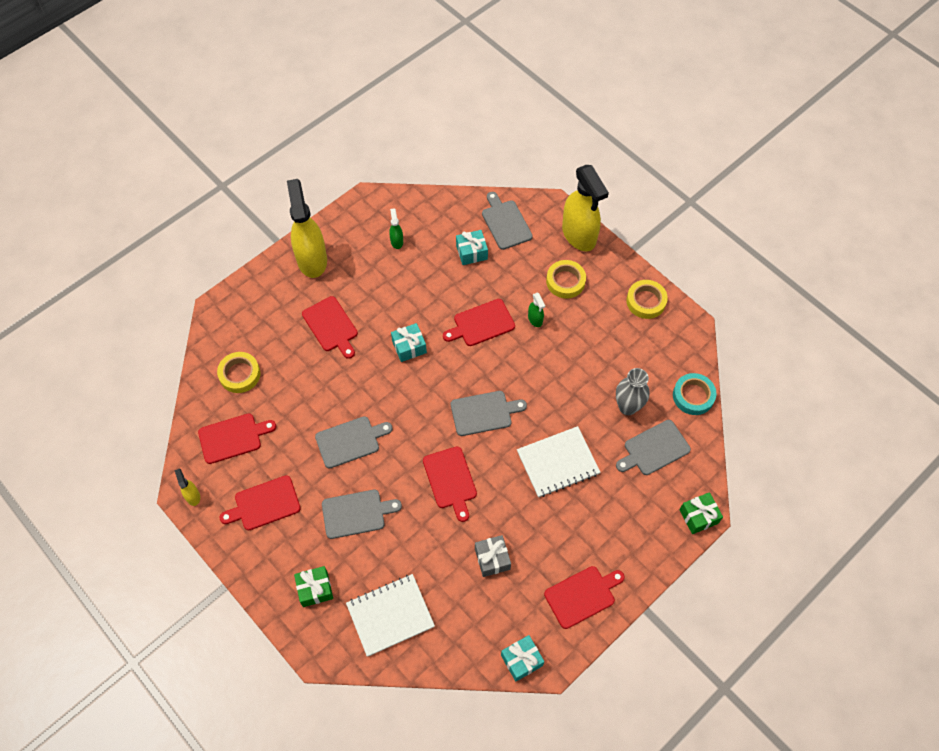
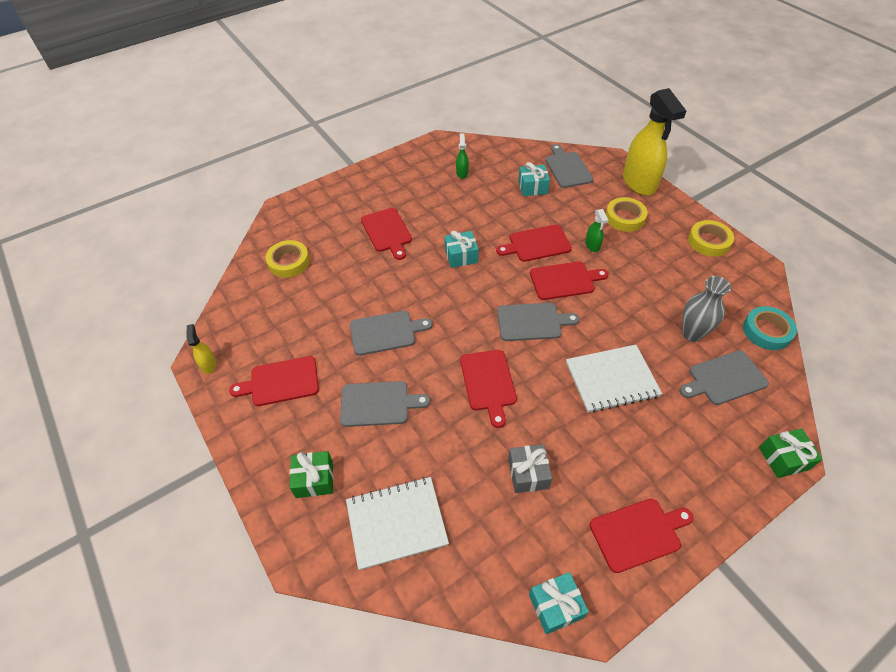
camera: 10 degrees right, 10 degrees down
(233, 437) = (266, 315): red cutting board -> red cutting board (564, 280)
(312, 259) = (380, 179): yellow spray bottle -> none

